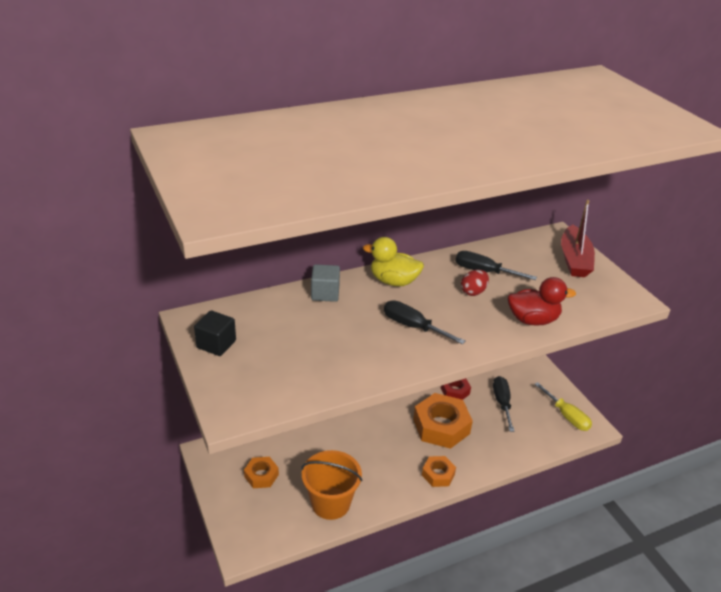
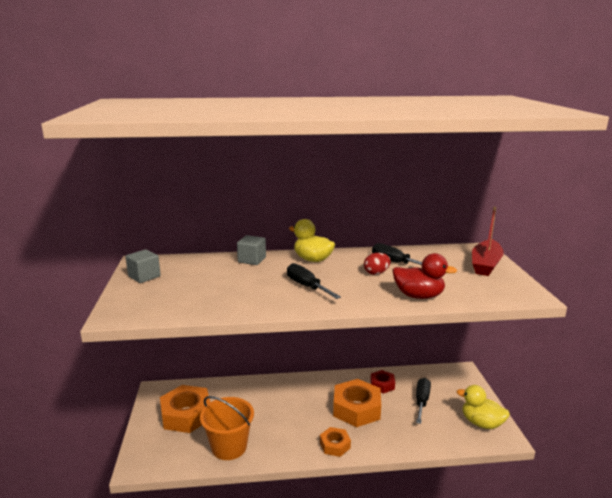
camera: 20 degrees right, 15 degrees down
(216, 344) = (144, 276): black cube -> grey cube
(261, 475) = (186, 415): orange nut -> orange nut, size x1.85
(566, 416) = (481, 423): yellow screwdriver -> yellow duck

